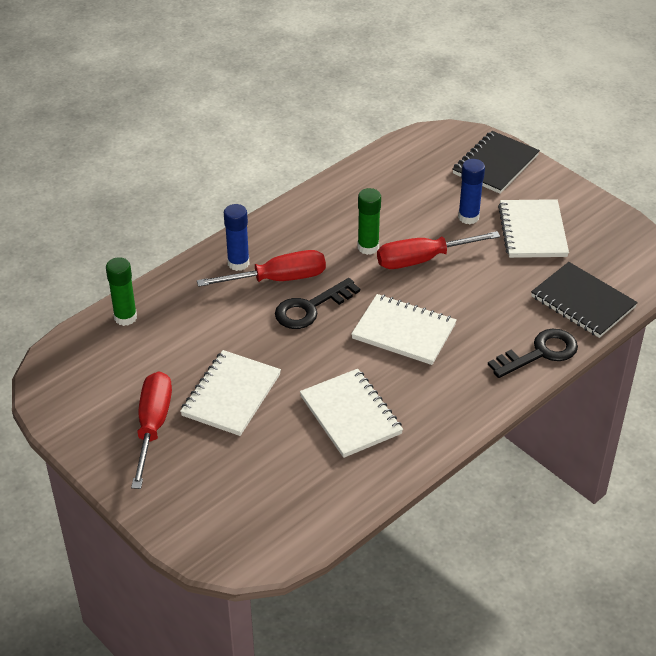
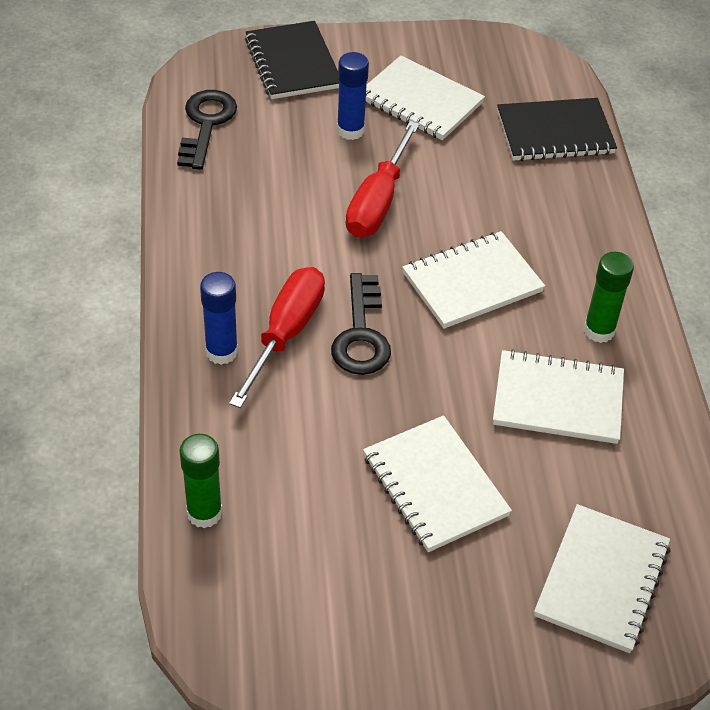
camera: 55 degrees left, 5 degrees up
(153, 426) = (421, 592): red screwdriver -> none
(232, 499) = (601, 580): none -> white notebook
(368, 247) = (313, 230): green glue stick -> green glue stick (599, 330)
(540, 353) = (597, 205): black key -> black key (206, 124)

